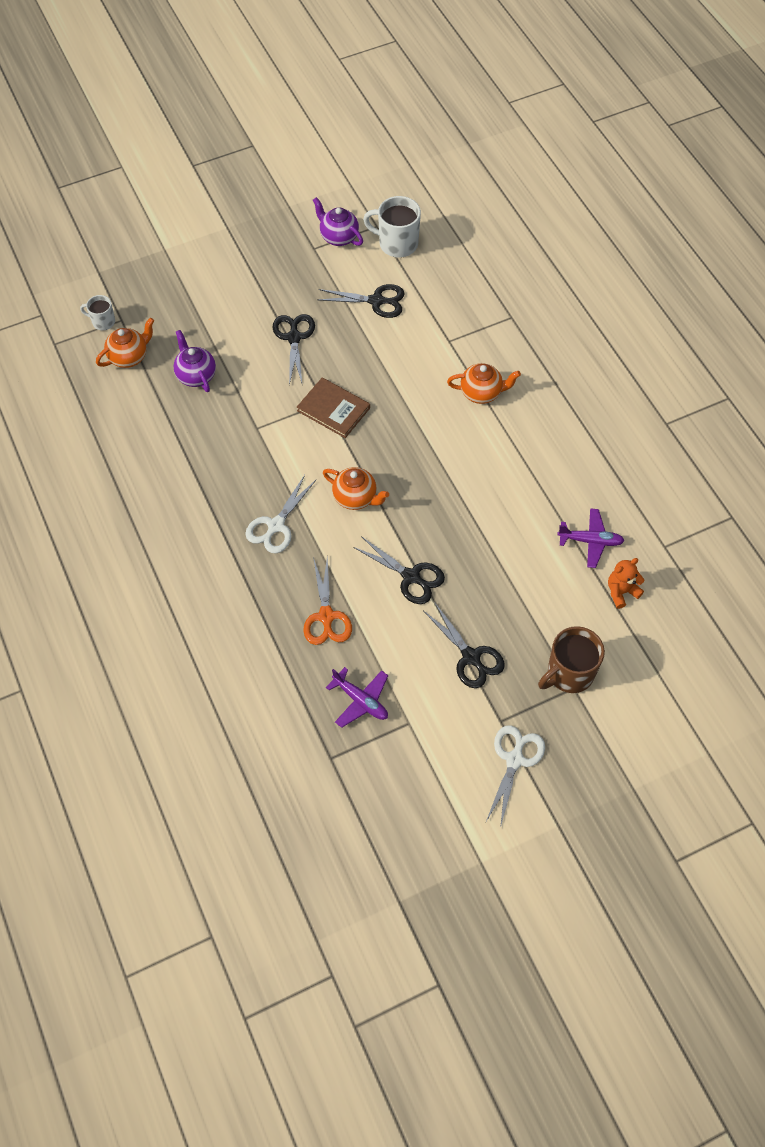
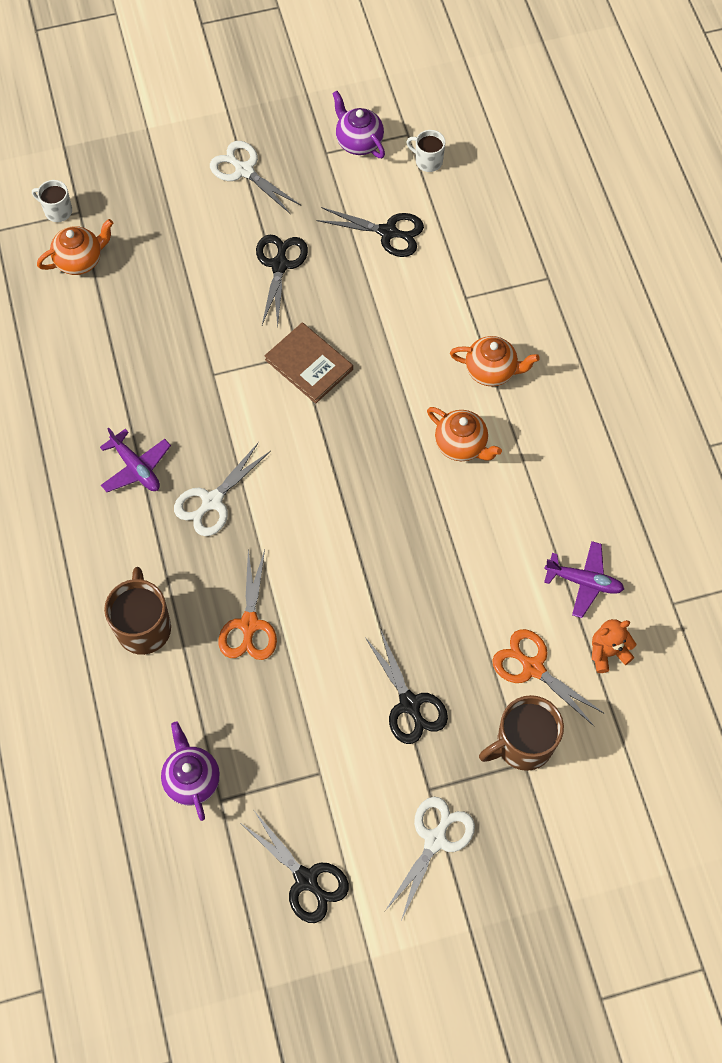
camera: 10 degrees right, 5 degrees up
(196, 375) = (154, 296): purple teapot -> purple teapot (192, 779)
(239, 632) = (144, 627): none -> brown mug
(250, 270) = (244, 170): none -> white scissors
(355, 497) = (313, 481): orange teapot -> orange teapot (461, 445)
(360, 700) = (269, 735): purple plane -> purple plane (136, 468)
(397, 244) = (428, 161): white mug -> white mug, size x0.57
(411, 577) = (359, 592): black scissors -> black scissors (306, 880)
(564, 613) = (532, 667): none -> orange scissors

